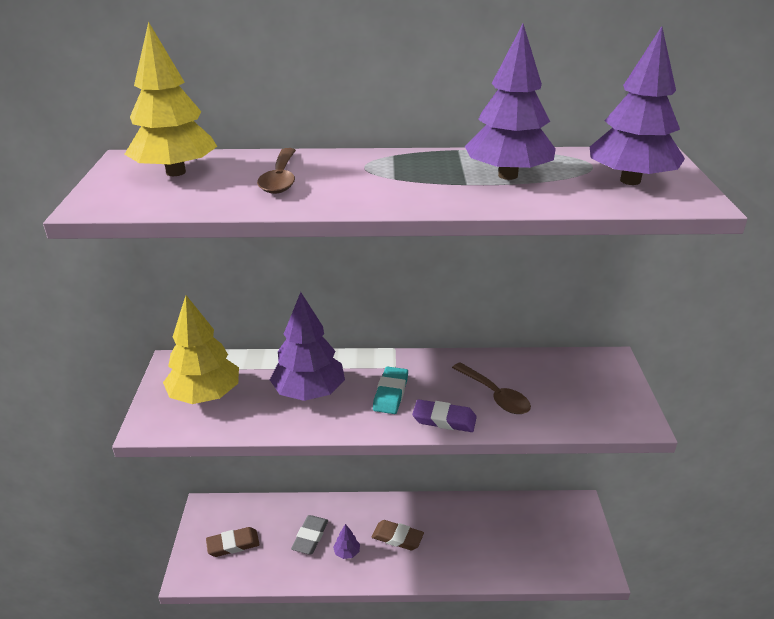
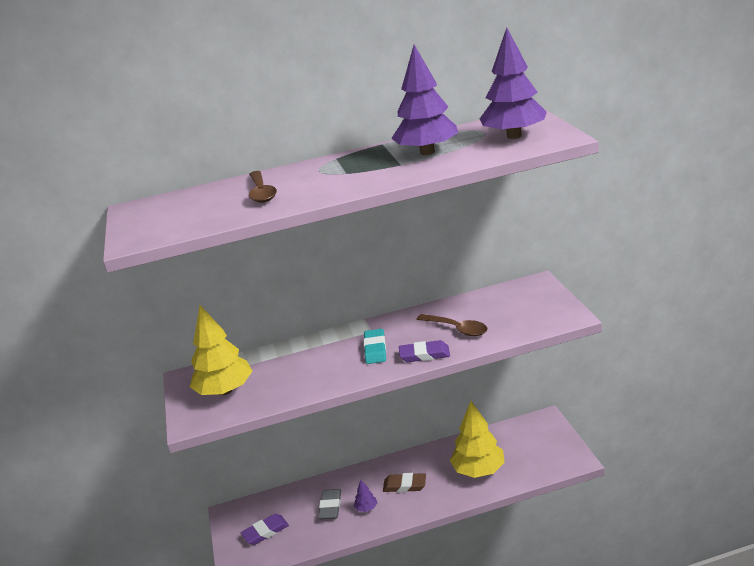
camera: 10 degrees left, 5 degrees down
(176, 172) = (177, 207): yellow tree -> yellow tree (478, 470)
(233, 544) = (265, 531): brown eraser -> purple eraser
(309, 392) = (309, 366): purple tree -> none

